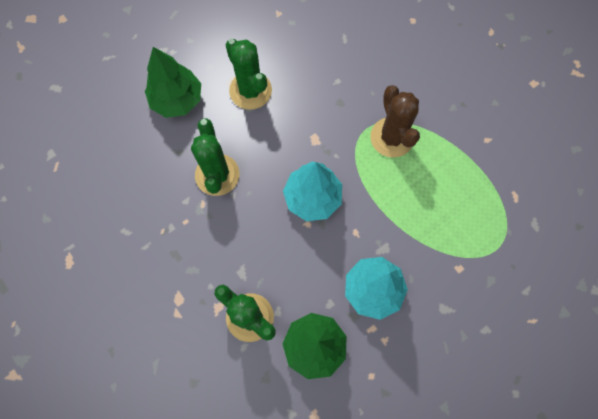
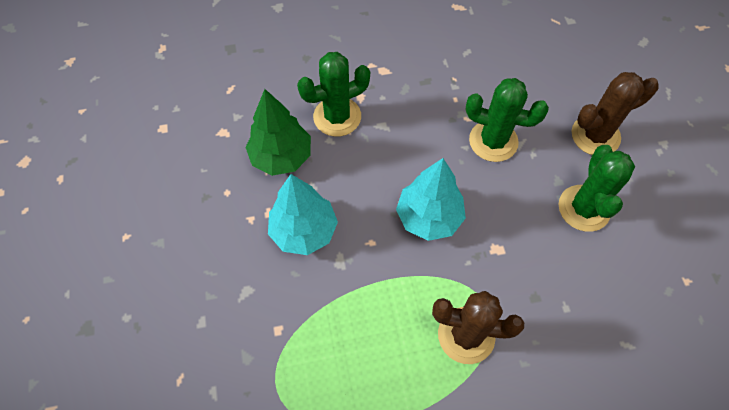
camera: 115 degrees right, 10 degrees down
(177, 100) = (595, 135): green tree -> brown cactus
(250, 90) = (584, 208): green cactus -> green cactus turned 75 degrees counterclockwise

